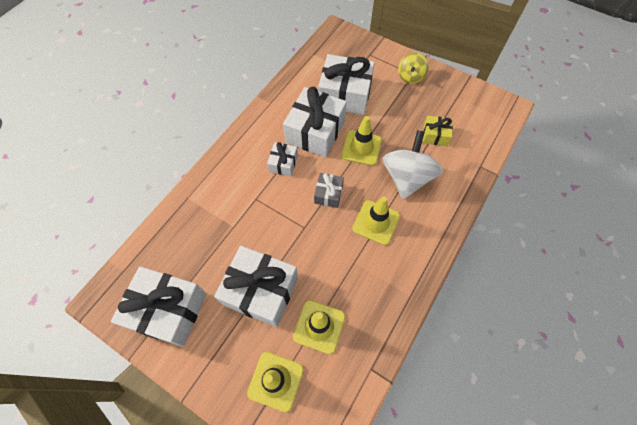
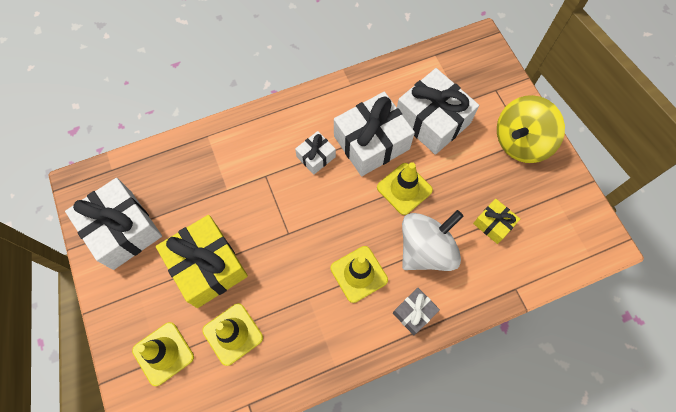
camera: 35 degrees right, 5 degrees up
(261, 291) = (207, 266): white gift -> yellow gift
(328, 194) = (335, 215): grey gift -> grey gift (414, 313)
(410, 77) = (520, 142): yellow spinning top -> yellow spinning top, size x1.76

